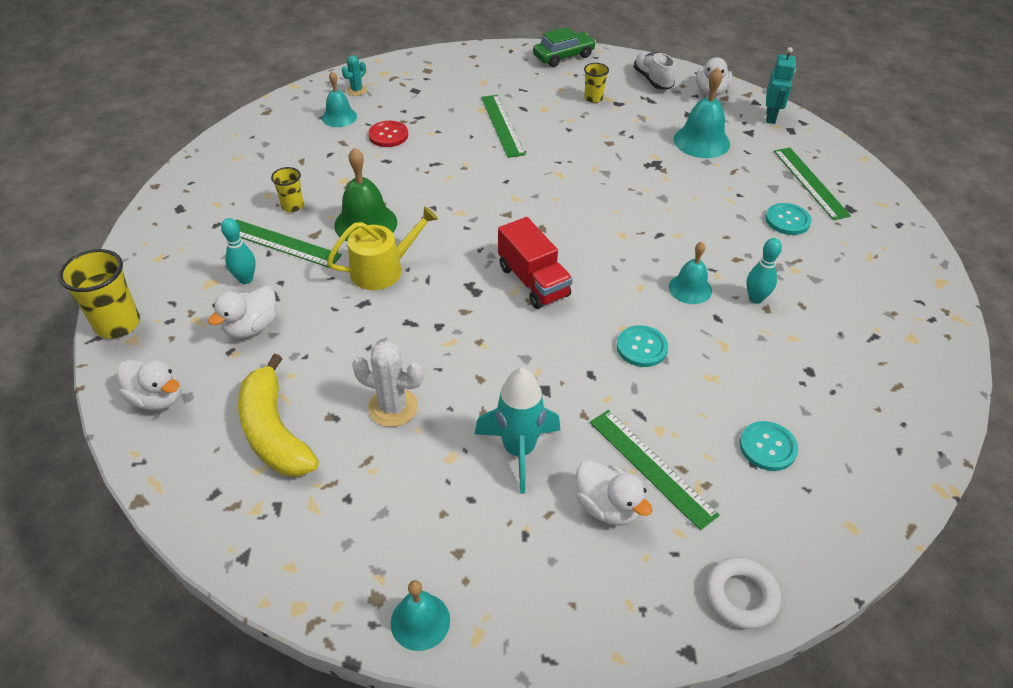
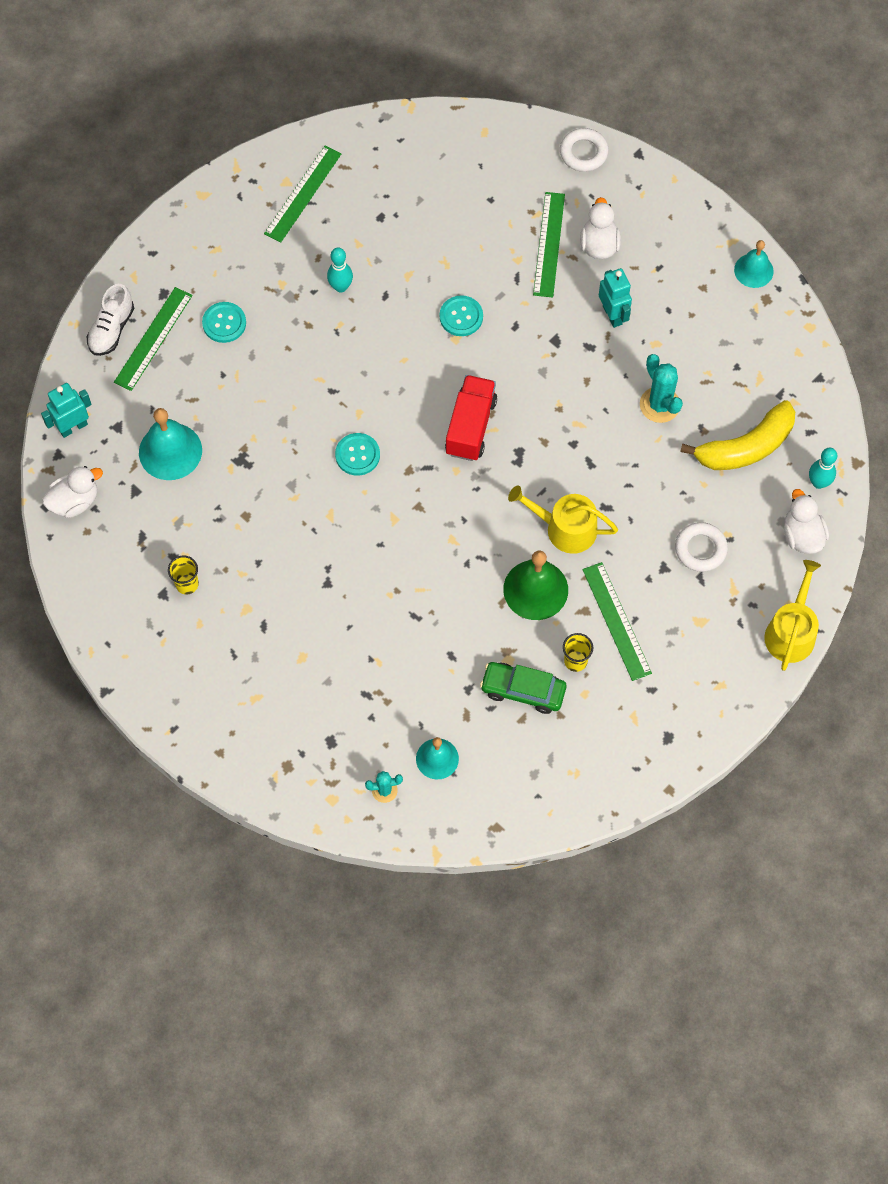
camera: 135 degrees left, 20 degrees up
(117, 324) = (791, 631): yellow cup -> yellow watering can
(246, 279) = (671, 603): turquoise bowling pin -> turquoise bowling pin (818, 482)
(251, 327) = (700, 549): white duck -> white ring
(274, 432) = (746, 447): yellow banana -> yellow banana turned 45 degrees clockwise
(388, 135) = (418, 690): red button -> none
(393, 407) = (659, 405): white cactus -> turquoise cactus
(502, 125) = (308, 617): green ruler -> green ruler (303, 194)
(519, 450) = (612, 315): turquoise rocket -> turquoise robot
(563, 56) = (136, 672): green car -> green car (523, 690)
(652, 80) = (102, 562): white shoe -> white shoe (111, 329)
(690, 288) = (372, 330): turquoise bell -> none
(767, 447) = (470, 200): turquoise button -> turquoise button (357, 455)

